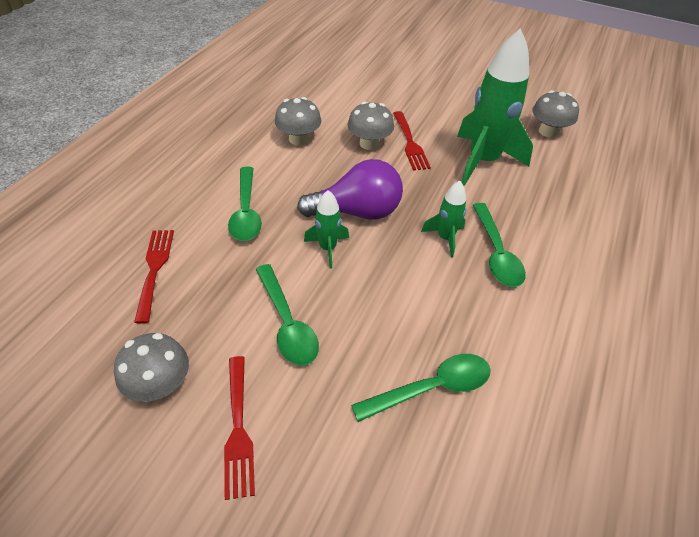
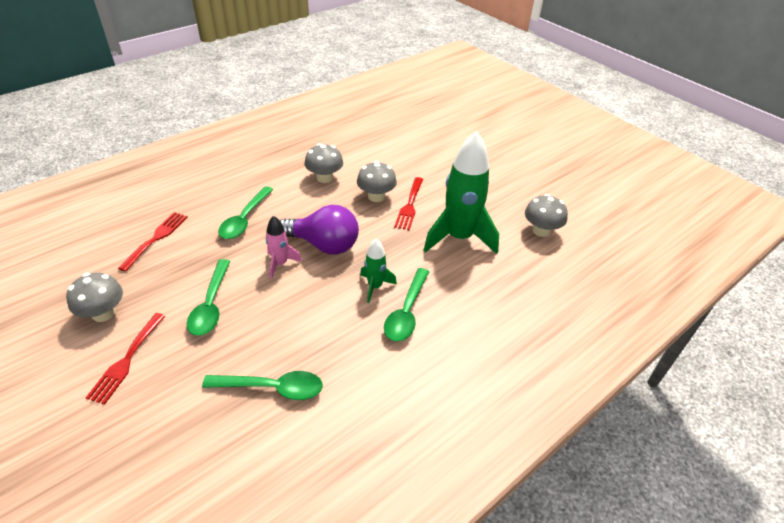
camera: 25 degrees right, 5 degrees down
(327, 248) = (280, 264): green rocket -> pink rocket

